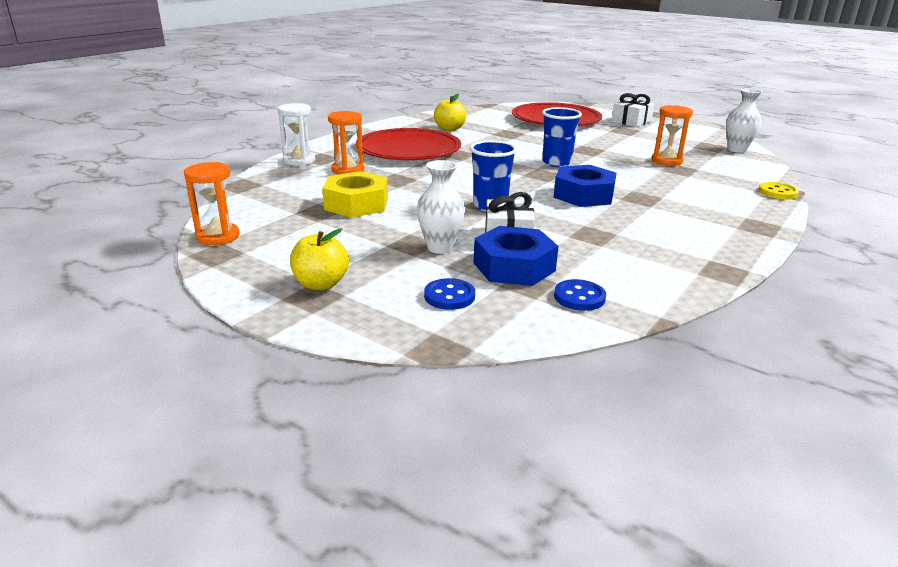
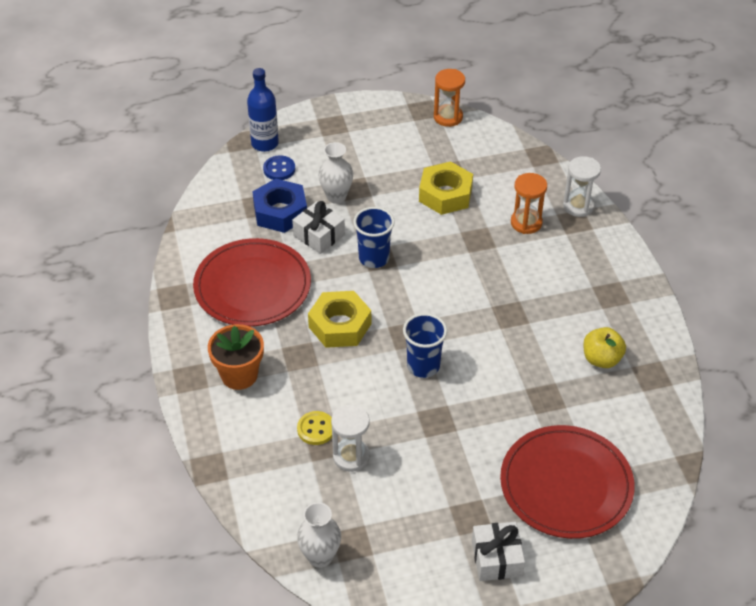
camera: 130 degrees right, 20 degrees up
(321, 284) = (342, 132): yellow apple -> none
(408, 150) = (552, 287): red plate -> red plate (252, 286)
(416, 328) = (265, 143): none -> blue bottle
(579, 297) = (223, 214): blue button -> none
(583, 195) = (340, 325): blue nut -> yellow nut
(666, 161) = (351, 456): orange hourglass -> white hourglass
(708, 210) = (239, 375): none -> orange flower pot
(777, 192) = (214, 460): yellow button -> yellow button (316, 429)

